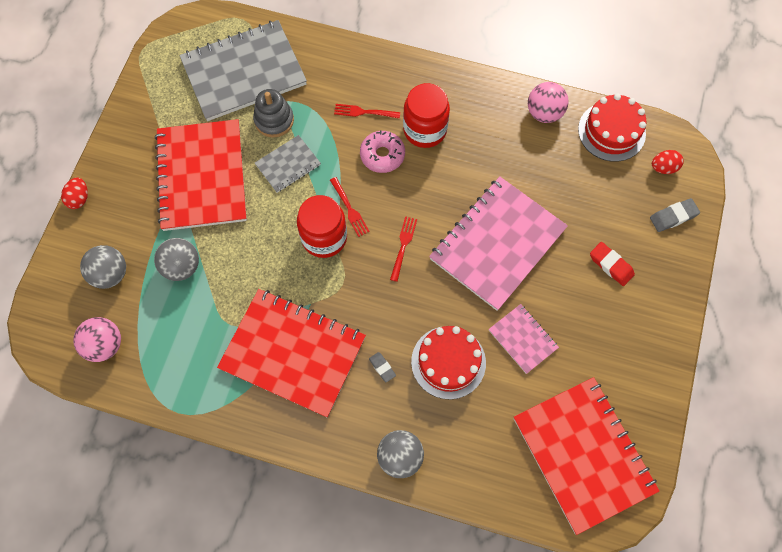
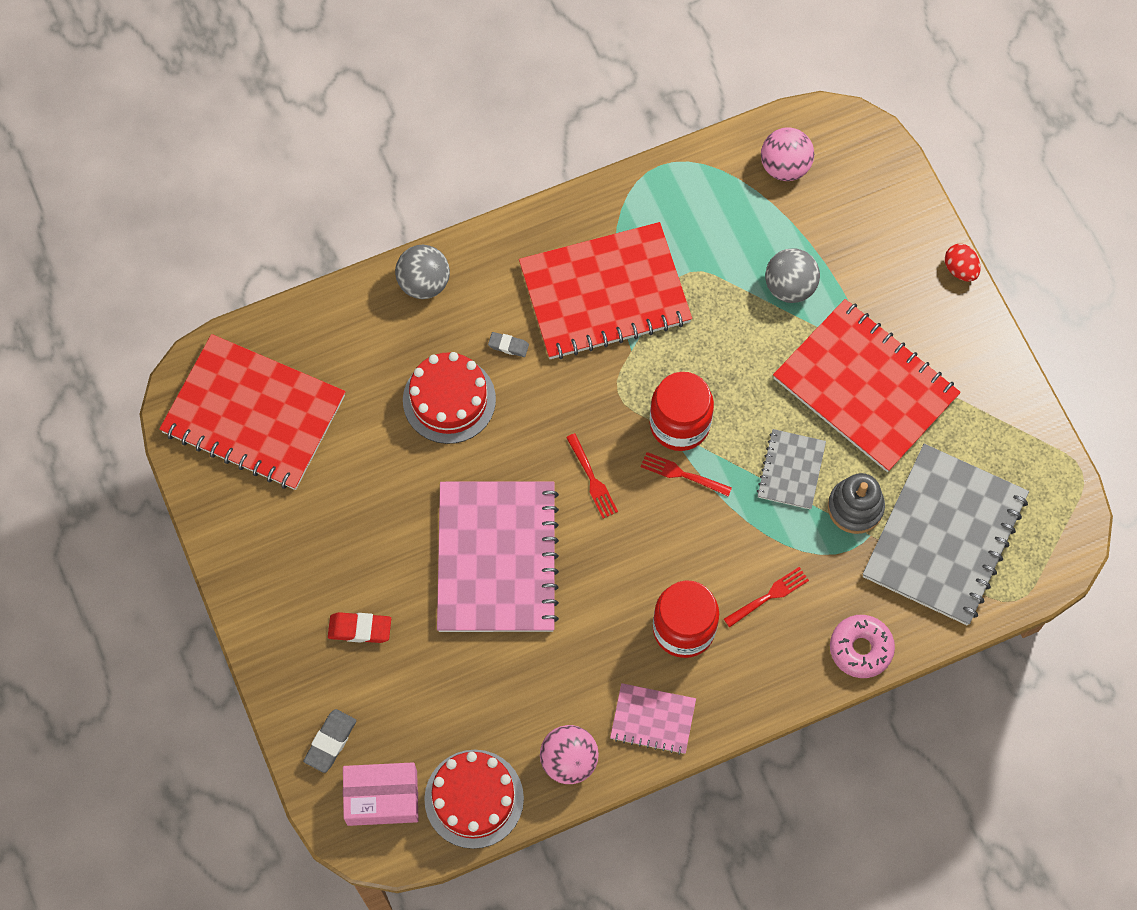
camera: 140 degrees right, 0 degrees up
(110, 274) = (849, 227): grey ball -> none
(382, 155) = (703, 561): pink donut -> pink donut (860, 649)
(523, 339) = (393, 479): pink notebook -> pink notebook (653, 719)
(663, 167) = (382, 797): red egg -> pink box

